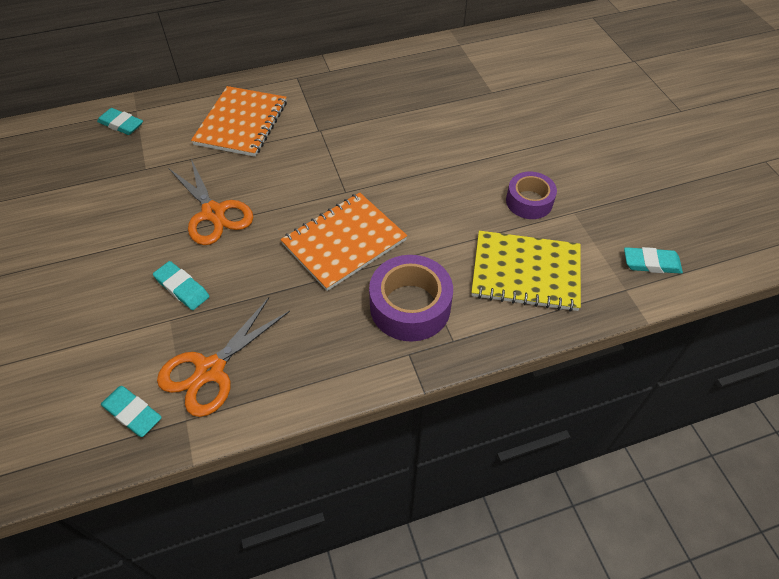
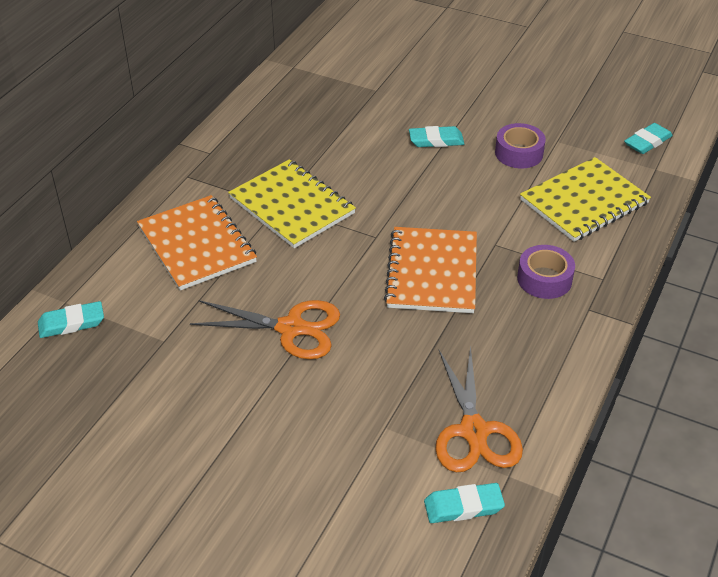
camera: 45 degrees left, 10 degrees down
(182, 288) = (357, 399): turquoise eraser -> turquoise eraser (436, 140)
(326, 135) = (291, 206): none -> yellow notebook
(410, 306) = (544, 279): purple tape -> purple tape, size x0.65

